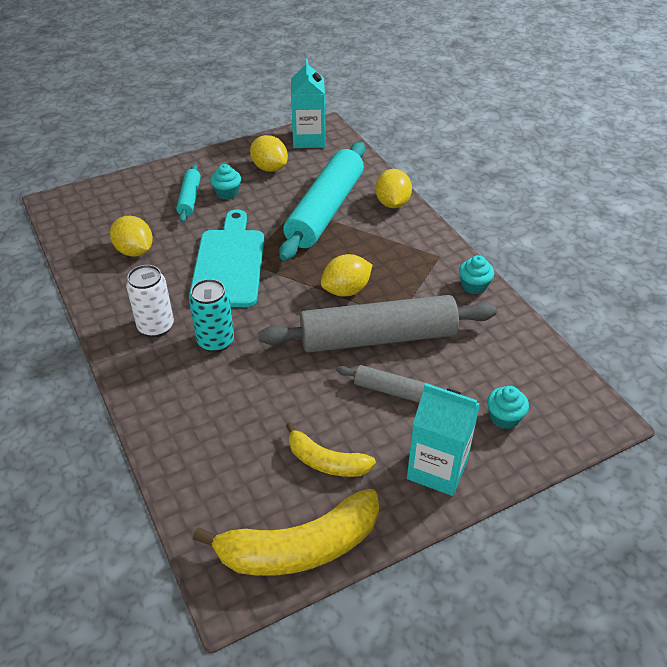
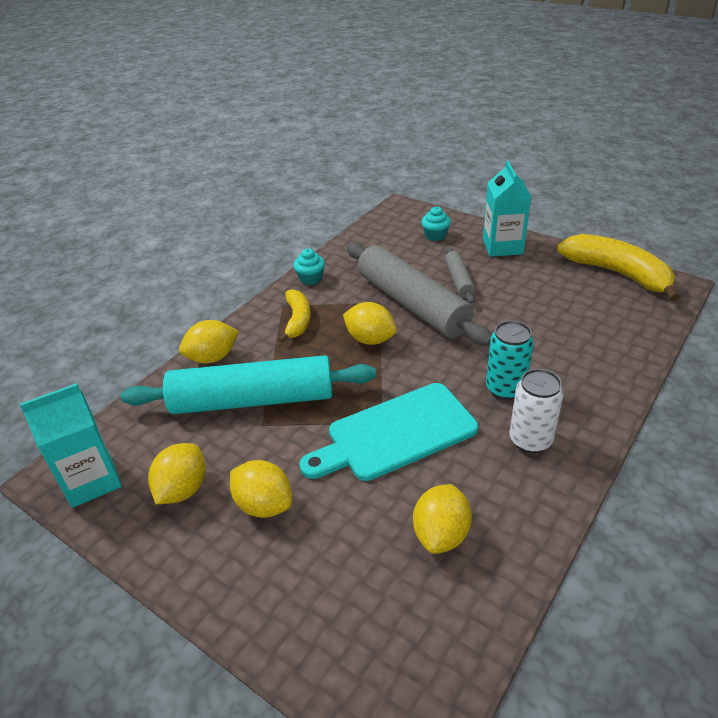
camera: 115 degrees left, 5 degrees down
(190, 198) = (298, 540): turquoise rolling pin -> none
(227, 193) = (264, 505): turquoise cupcake -> yellow lemon
(326, 461) = (548, 286): yellow banana -> yellow banana (297, 320)

